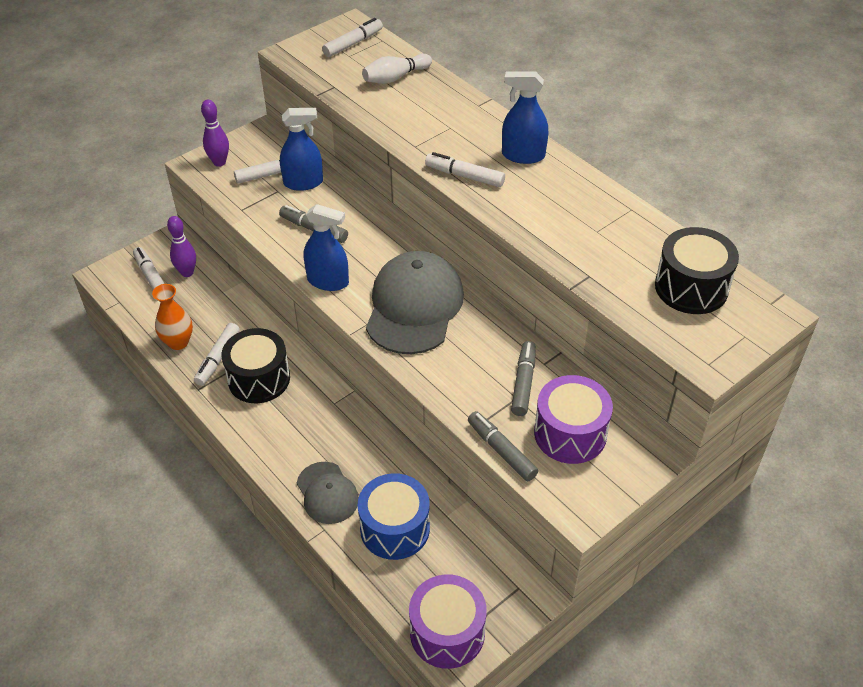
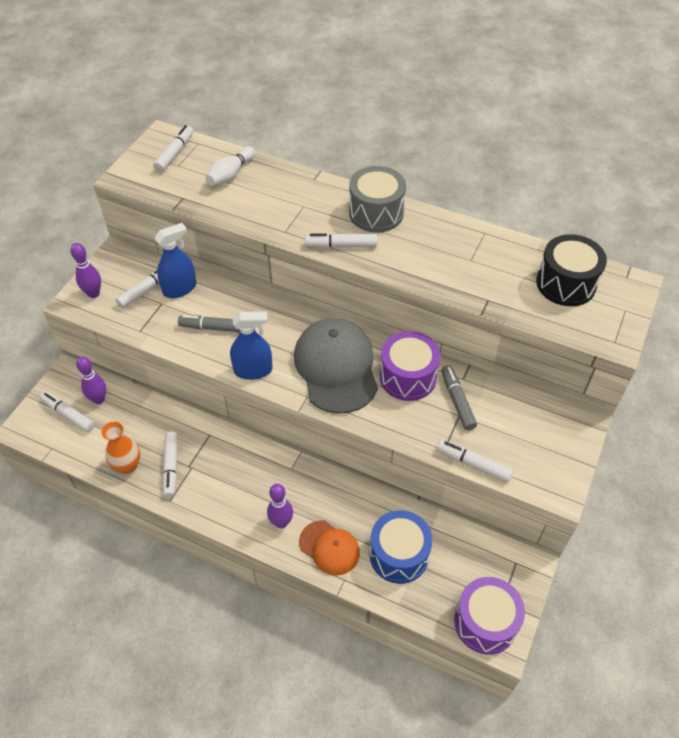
camera: 25 degrees left, 5 degrees up
(259, 379) = (217, 471): black drum -> none
(293, 450) = (281, 522): none -> purple bowling pin
(327, 493) = (329, 547): grey cap -> orange cap
(501, 450) = (473, 464): grey marker -> white marker
(523, 155) = (376, 213): blue spray bottle -> grey drum
(570, 433) = (515, 429): purple drum -> purple drum (408, 377)

